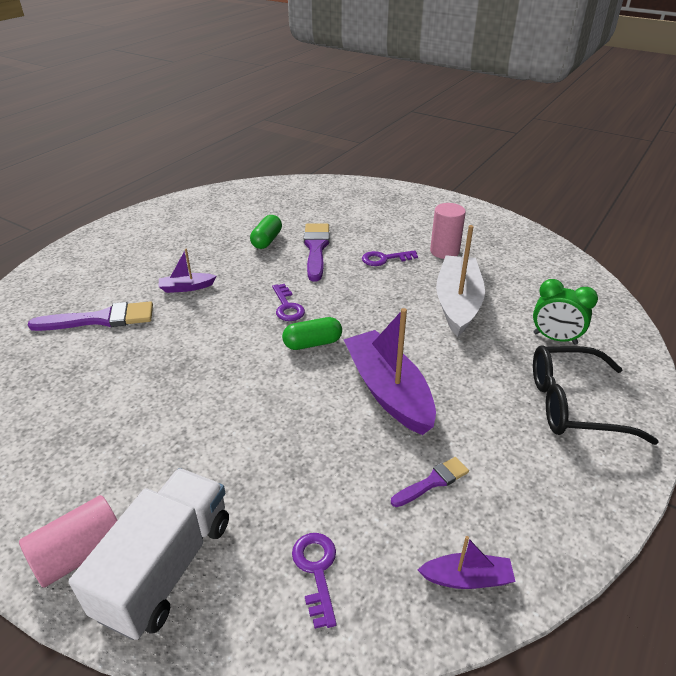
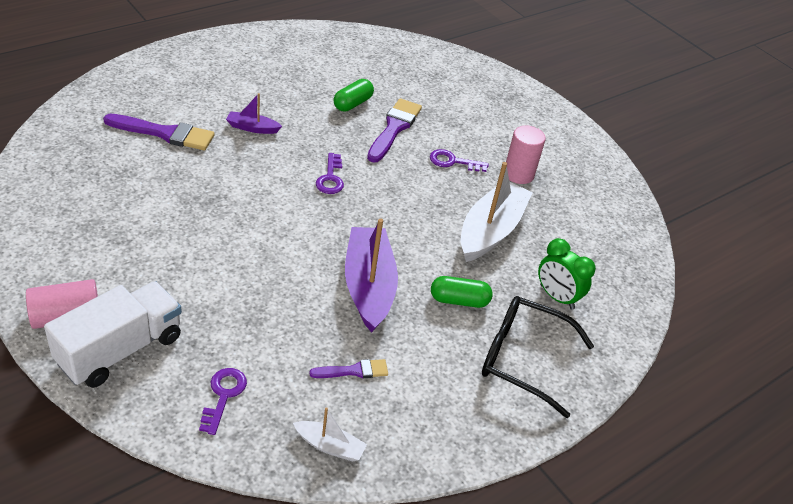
camera: 15 degrees right, 5 degrees up
(312, 343) = (331, 221): green capsule -> green capsule (459, 300)
(467, 578) = (330, 446): purple boat -> white boat

